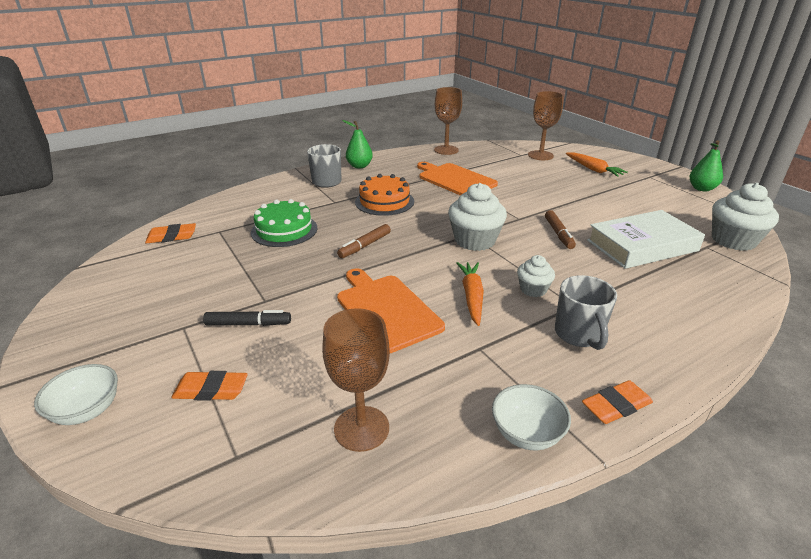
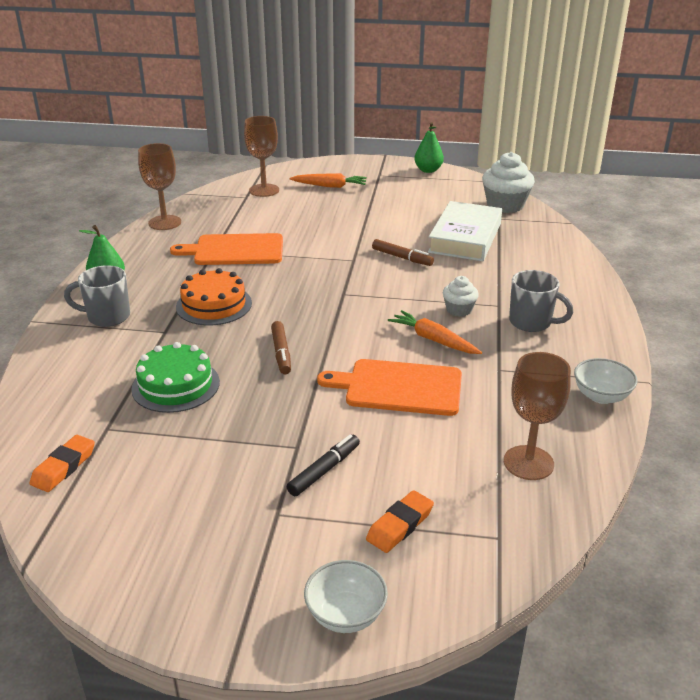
camera: 50 degrees left, 0 degrees up
(475, 240) = (356, 297): white cupcake -> none
(616, 406) = (610, 350): orange eraser -> none

